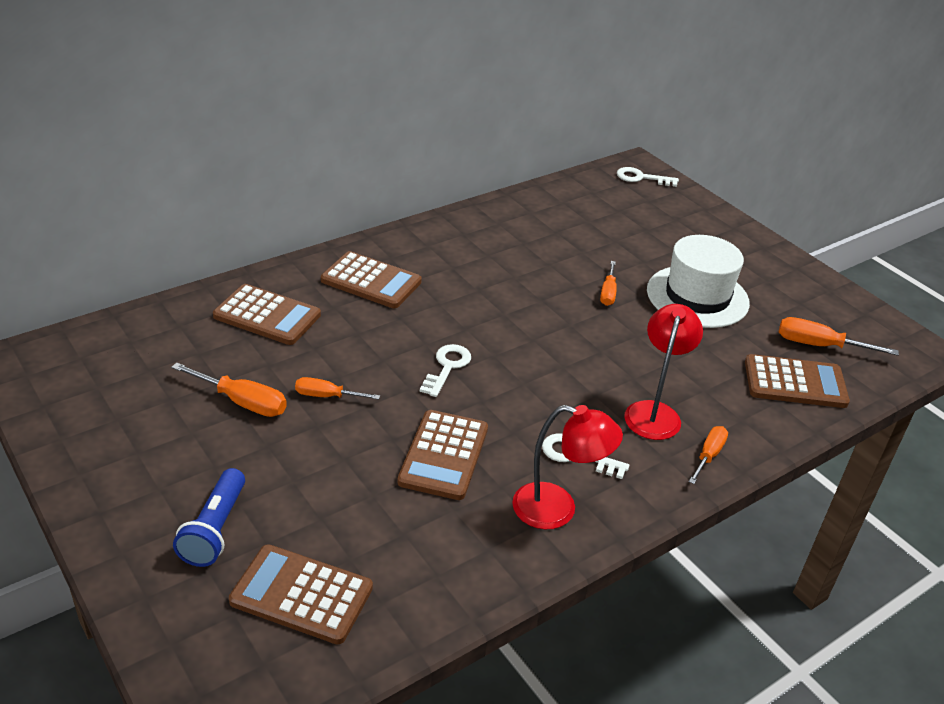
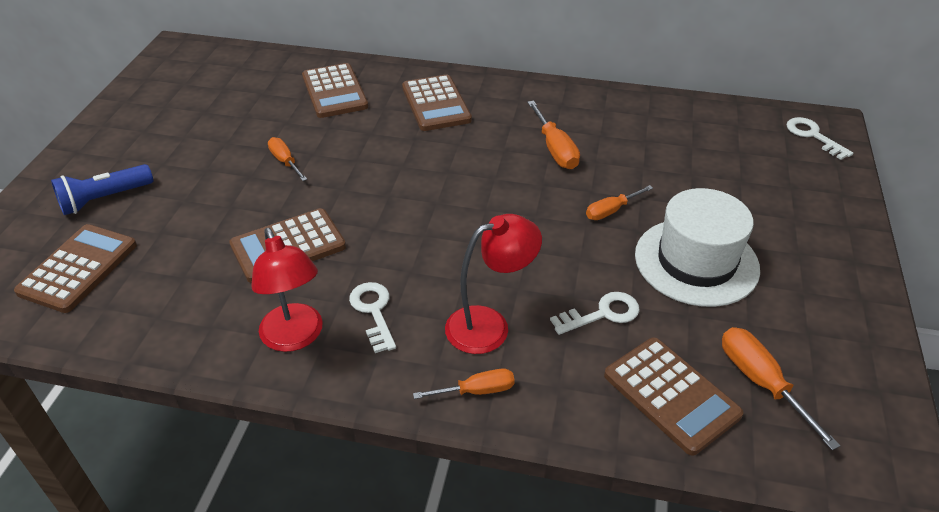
camera: 50 degrees right, 5 degrees up
(242, 402) = (235, 135): orange screwdriver -> orange screwdriver (555, 149)
(301, 594) = (78, 268): brown calculator -> brown calculator turned 45 degrees clockwise
(447, 367) = (389, 190): white key -> white key (602, 314)

